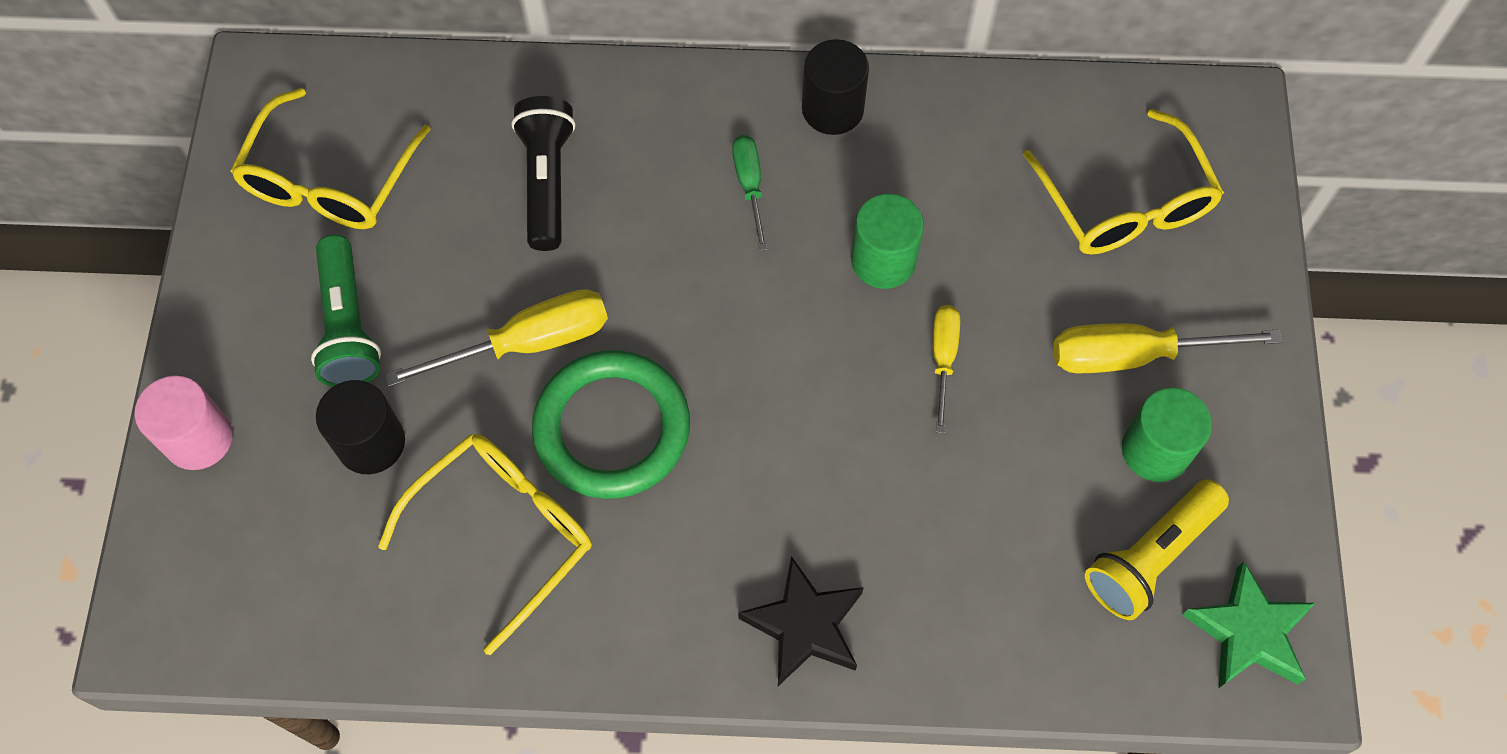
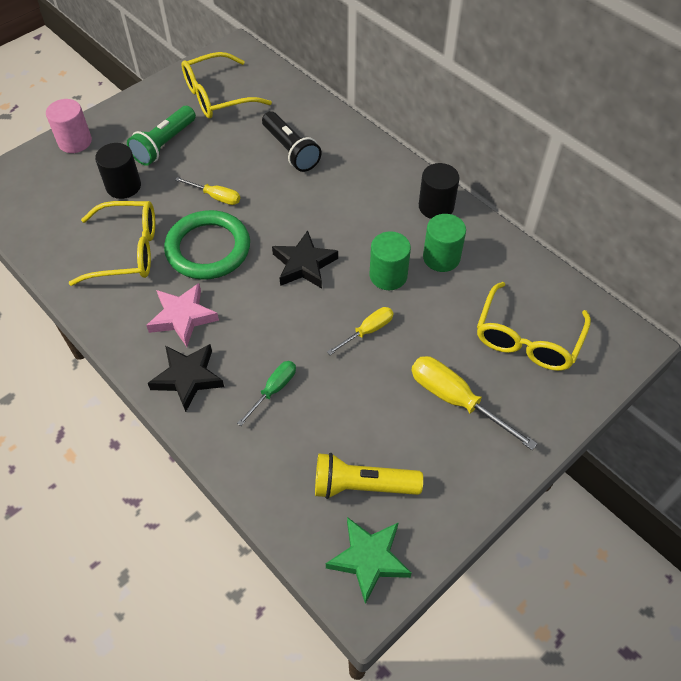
camera: 45 degrees right, 10 degrees down
(527, 343) = (216, 197): yellow screwdriver -> yellow screwdriver, size x0.60
(546, 182) = (291, 150): black flashlight -> black flashlight turned 105 degrees clockwise
(698, 553) = (182, 317): none -> pink star
(750, 186) = (367, 208): green screwdriver -> green screwdriver (273, 390)
(764, 338) = (304, 264): none -> black star
(1155, 450) = (418, 446): green cylinder -> green cylinder (441, 258)

